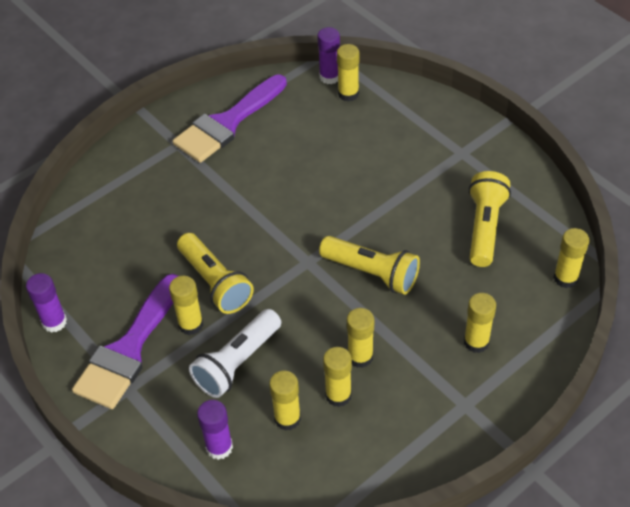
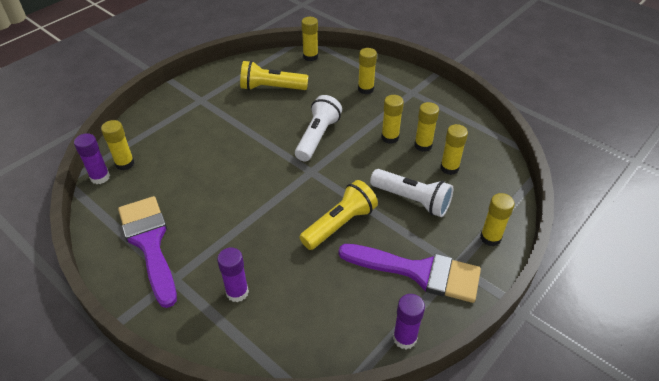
camera: 100 degrees left, 5 degrees down
(191, 324) = (384, 234): yellow glue stick -> yellow glue stick (490, 238)
(219, 447) = (484, 200): purple glue stick -> purple glue stick (237, 292)
(227, 123) = (149, 243): purple brush -> purple brush turned 150 degrees counterclockwise
(372, 273) = (317, 137): yellow flashlight -> white flashlight

